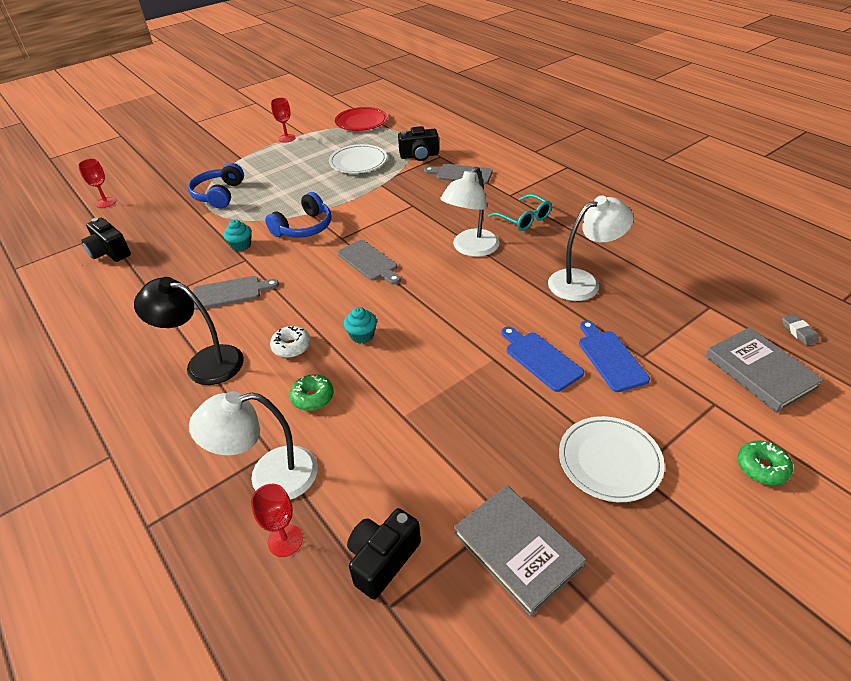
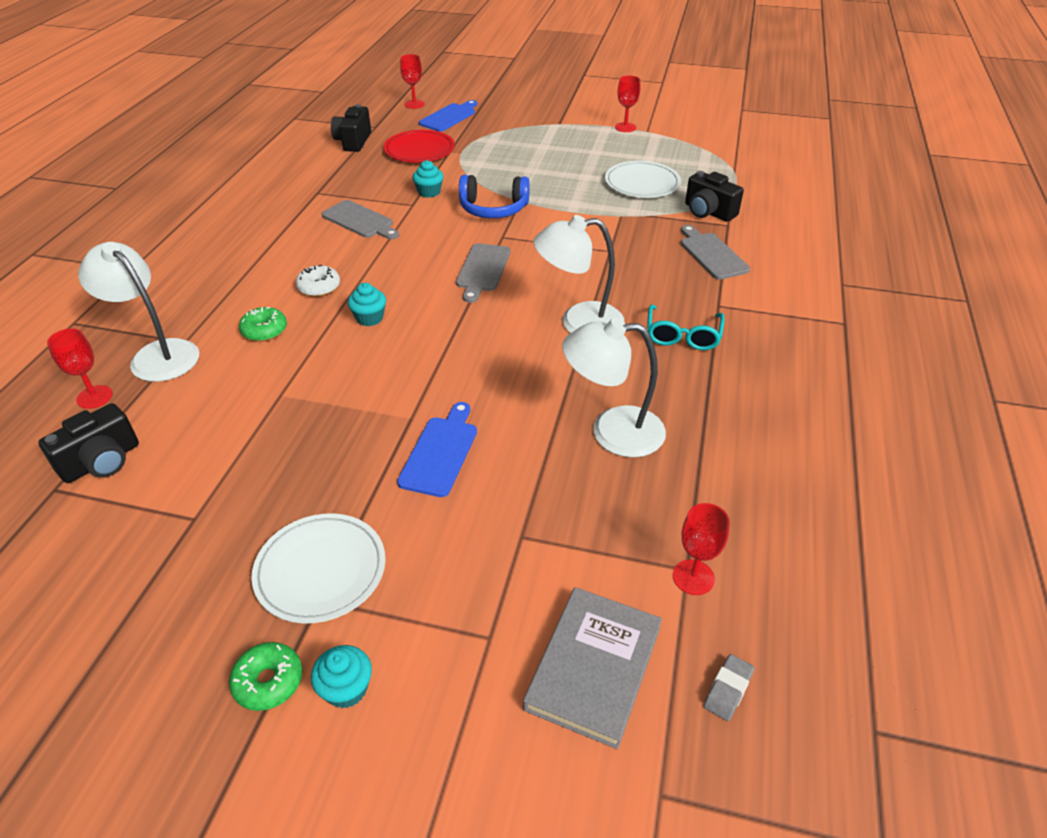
camera: 50 degrees right, 0 degrees up
(204, 363) = (261, 255): black lamp -> none
(219, 194) = (489, 143): blue headphones -> none
(361, 122) = (719, 149): red plate -> red plate (419, 150)
(382, 559) = (102, 462): black camera -> black camera turned 135 degrees clockwise
(517, 549) = (157, 546): grey book -> none
(583, 282) = (612, 432): white lamp -> white lamp turned 150 degrees clockwise
(610, 358) = (492, 508): blue cutting board -> blue cutting board (449, 117)
(717, 307) = (693, 577): none -> red goblet
(721, 486) = (346, 689): none -> turquoise cupcake
(762, 467) = (406, 723): green donut -> green donut (268, 681)

